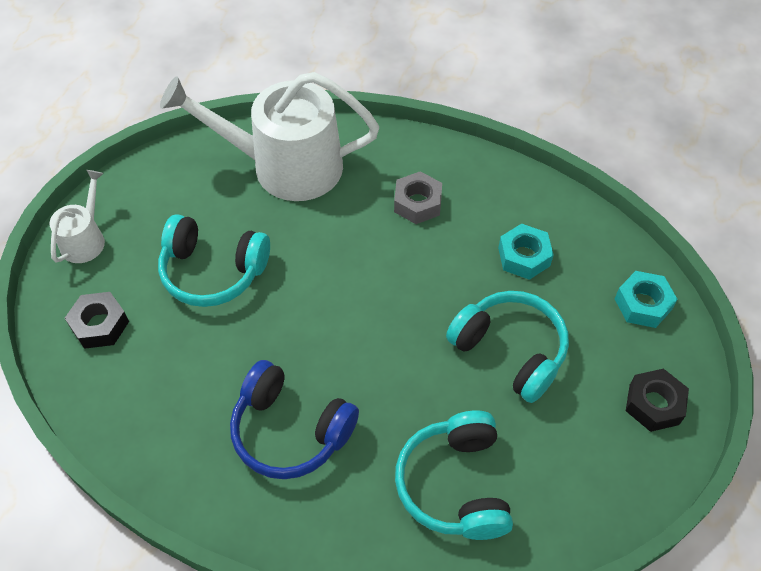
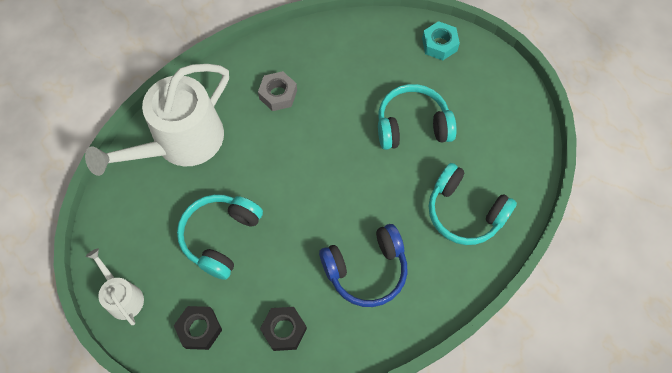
camera: 50 degrees left, 10 degrees up
(213, 271) = (221, 237): turquoise headphones -> turquoise headphones turned 150 degrees clockwise
(524, 257) = (362, 72): turquoise nut -> none
(654, 404) = (496, 88): black nut -> black nut (284, 330)

